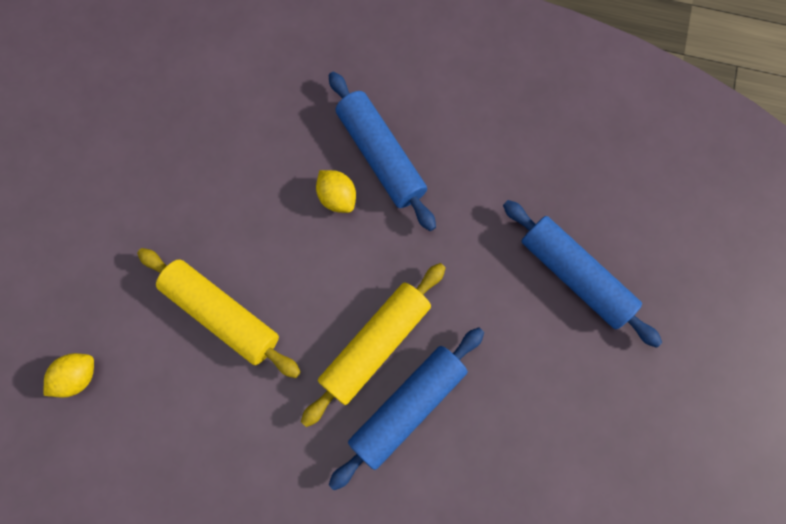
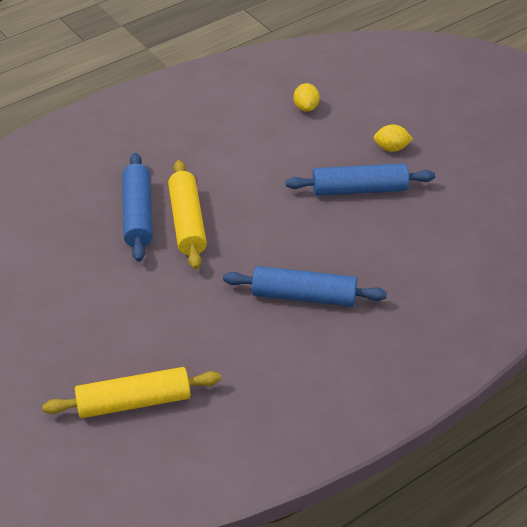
camera: 130 degrees right, 30 degrees down
(222, 314) = (279, 173): yellow rolling pin -> yellow rolling pin (134, 402)
(337, 197) = (297, 259): yellow lemon -> yellow lemon (391, 148)
(575, 276) = (116, 337): blue rolling pin -> blue rolling pin (359, 189)

